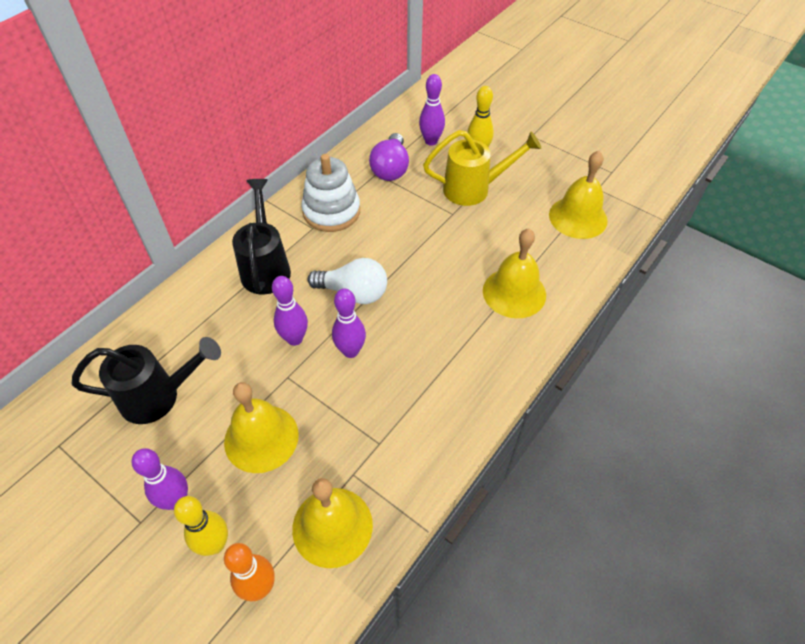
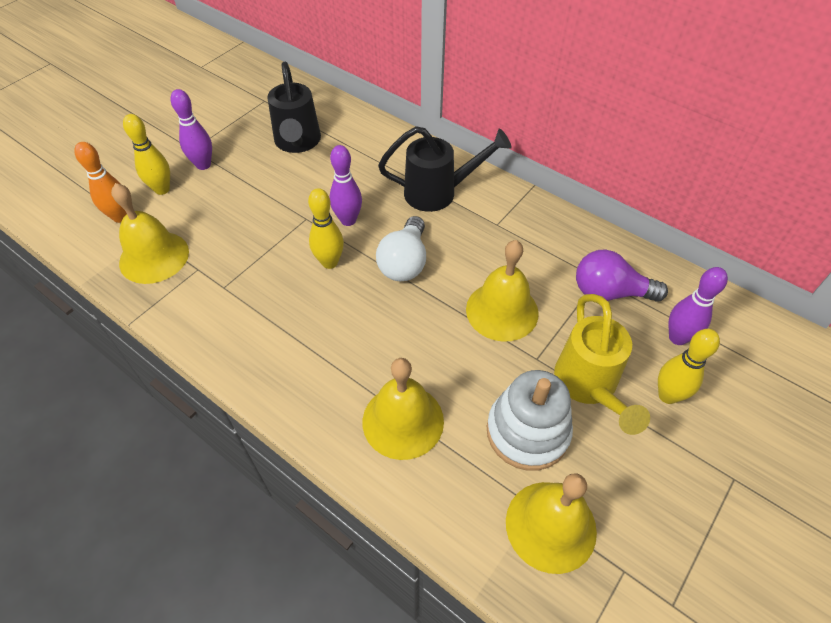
camera: 90 degrees right, 0 degrees up
(261, 438) = (246, 206): yellow bell -> yellow bell (502, 311)
(331, 211) = (524, 238): white stacking toy -> white stacking toy (527, 432)
(350, 351) = (329, 262): purple bowling pin -> yellow bowling pin

